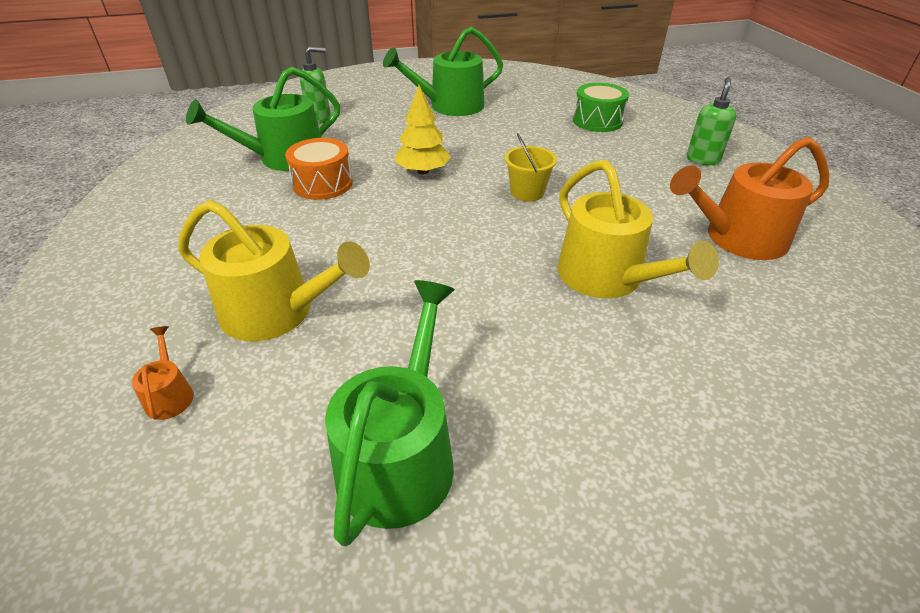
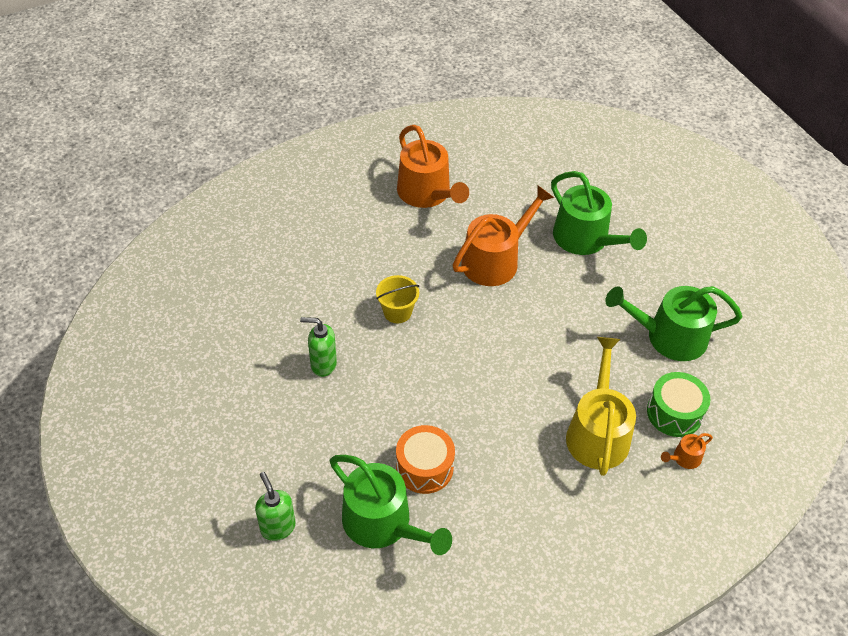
camera: 105 degrees left, 10 degrees up
(423, 171) = (380, 393): yellow tree -> none
(450, 106) = (221, 401): green watering can -> green watering can (585, 239)
(597, 121) = (242, 270): green drum -> green drum (674, 413)
(607, 278) = (495, 260): yellow watering can -> orange watering can
(702, 159) = (311, 201): green soap dispenser -> green soap dispenser (323, 364)

